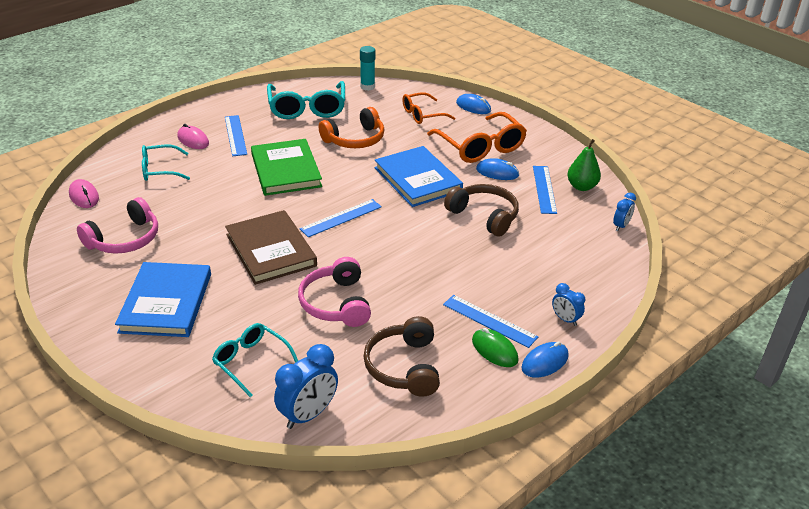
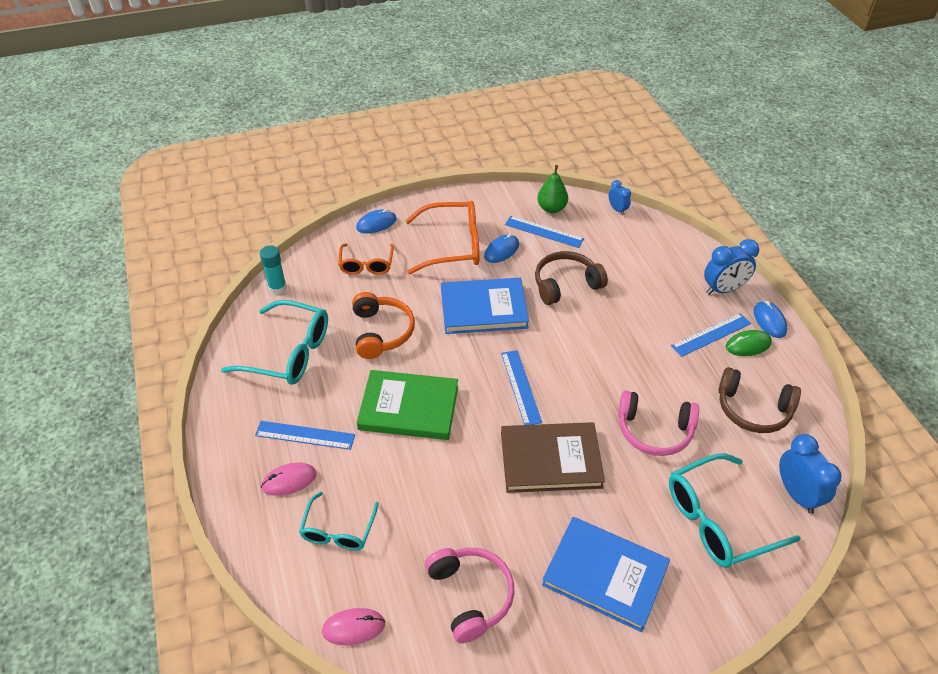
camera: 65 degrees left, 10 degrees up
(251, 362) = (718, 520): turquoise glasses -> turquoise glasses, size x1.63
(565, 319) = (723, 289): blue clock -> blue clock, size x1.76

